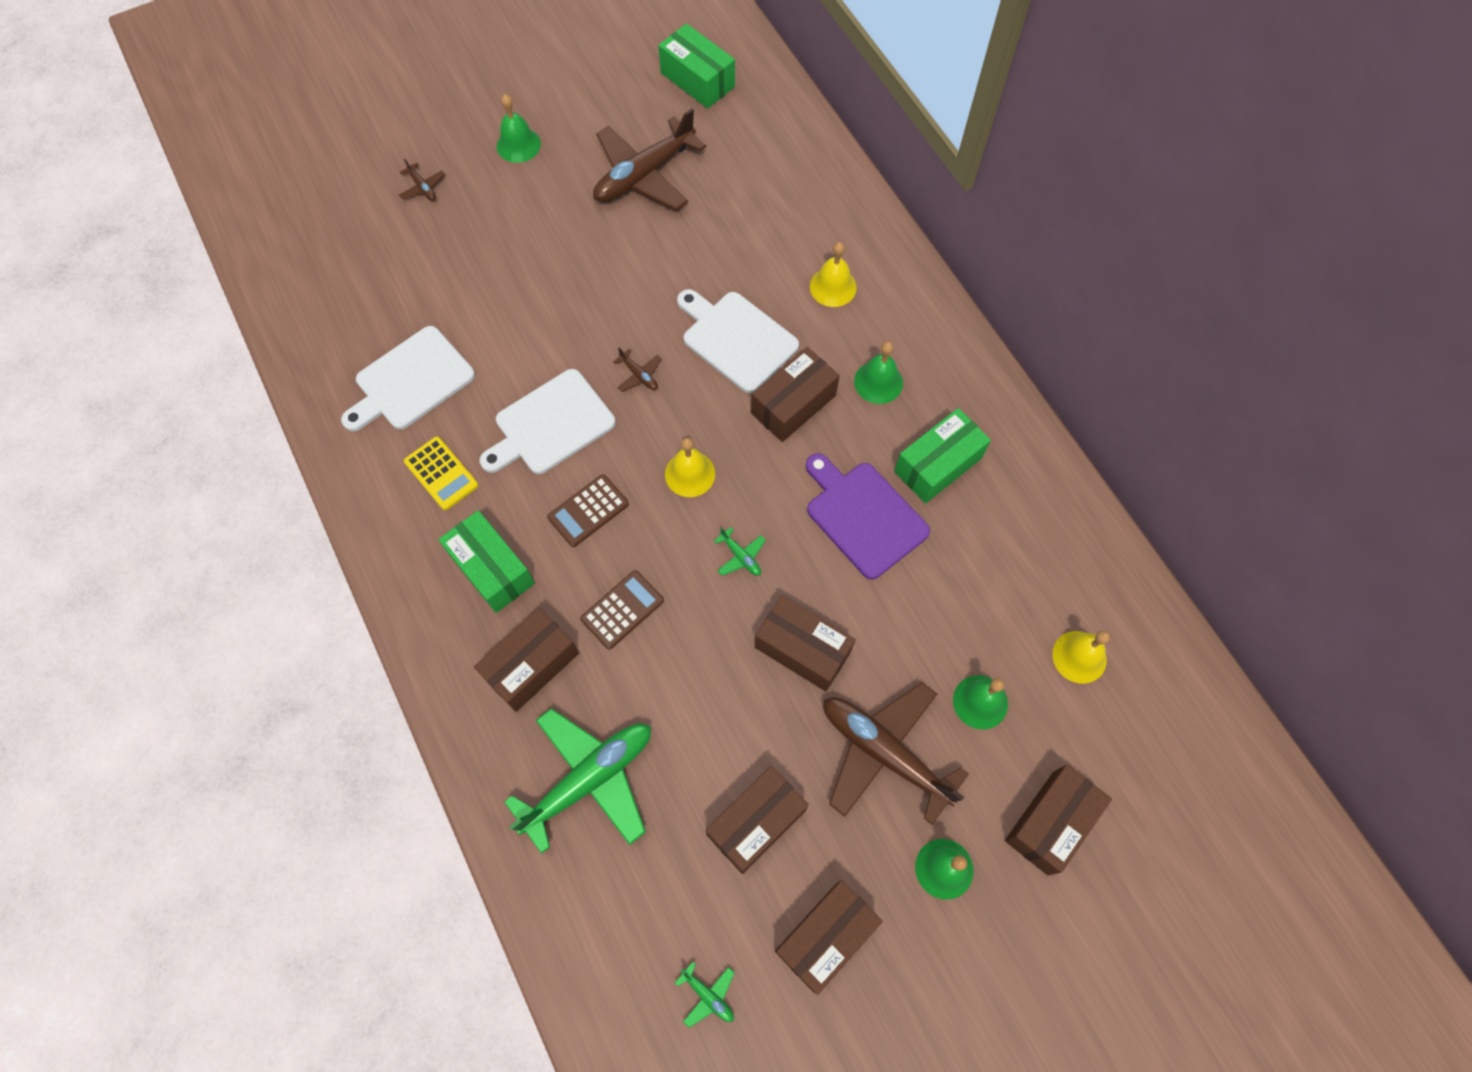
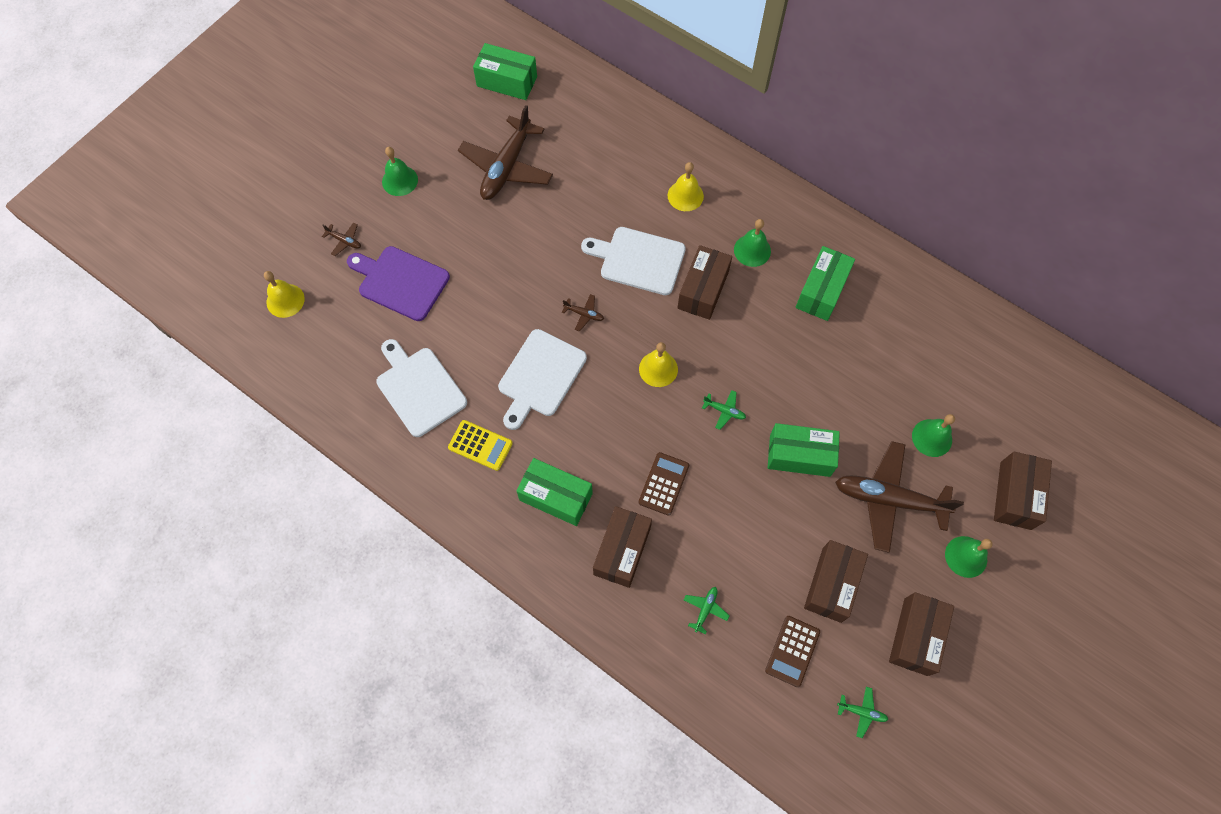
camera: 25 degrees left, 0 degrees up
(411, 381) = (419, 388): white cutting board -> white cutting board turned 120 degrees clockwise
(588, 511) = (601, 426): brown calculator -> brown calculator (792, 651)
(589, 779) = (705, 609): green plane -> green plane, size x0.40
(802, 649) = (800, 455): brown box -> green box
(863, 516) = (791, 347): purple cutting board -> purple cutting board (400, 282)
(1079, 657) = (978, 380): yellow bell -> yellow bell (285, 300)

